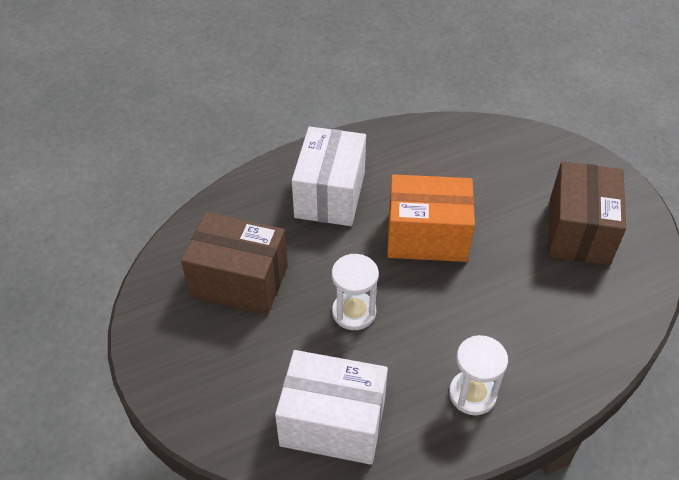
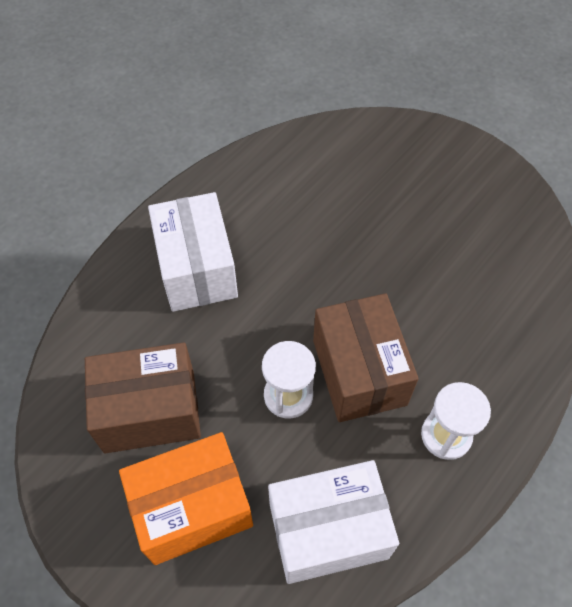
camera: 25 degrees left, 10 degrees up
(427, 236) = (319, 279): orange box -> orange box (192, 508)
(579, 231) = (460, 215): brown box -> brown box (359, 372)

